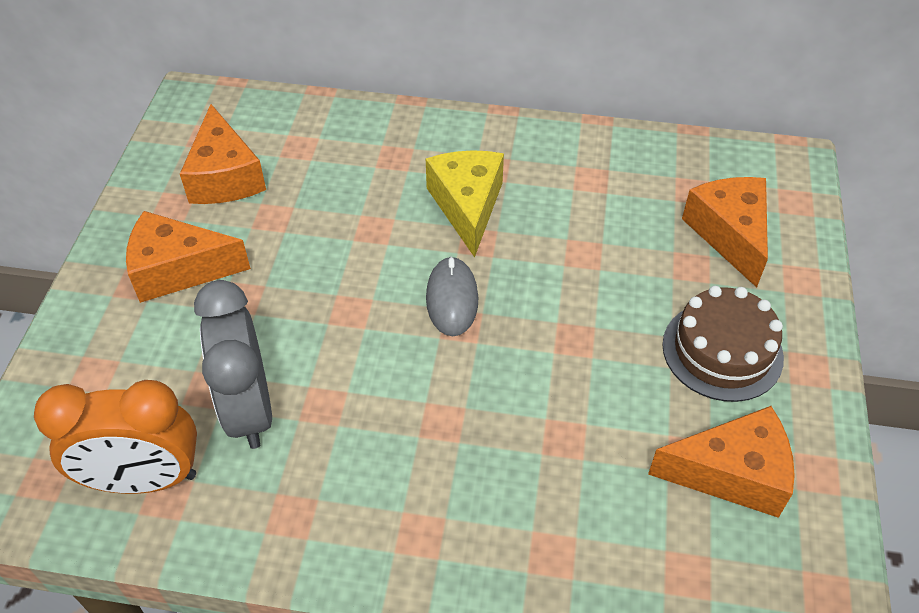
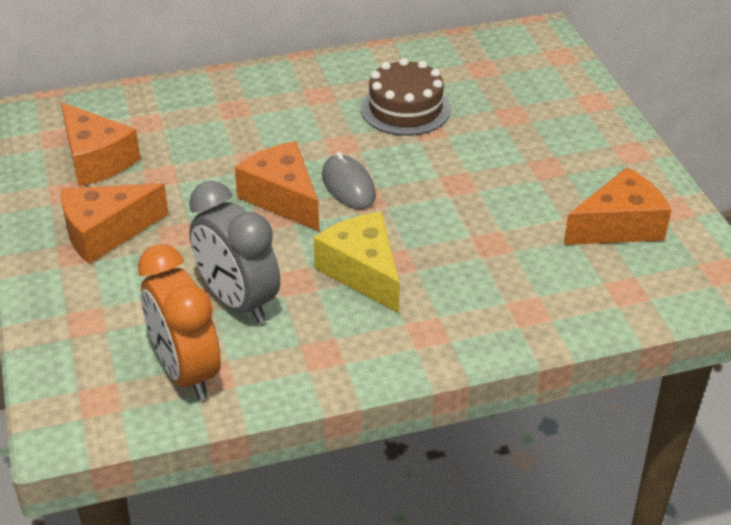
camera: 25 degrees left, 10 degrees down
(144, 479) = (186, 371): orange clock -> orange clock turned 90 degrees clockwise
(467, 206) = (317, 124): yellow cheese -> yellow cheese (363, 272)
(722, 351) = (567, 159): brown cake -> brown cake (405, 108)
(729, 234) = (527, 88): orange cheese -> orange cheese (282, 198)

